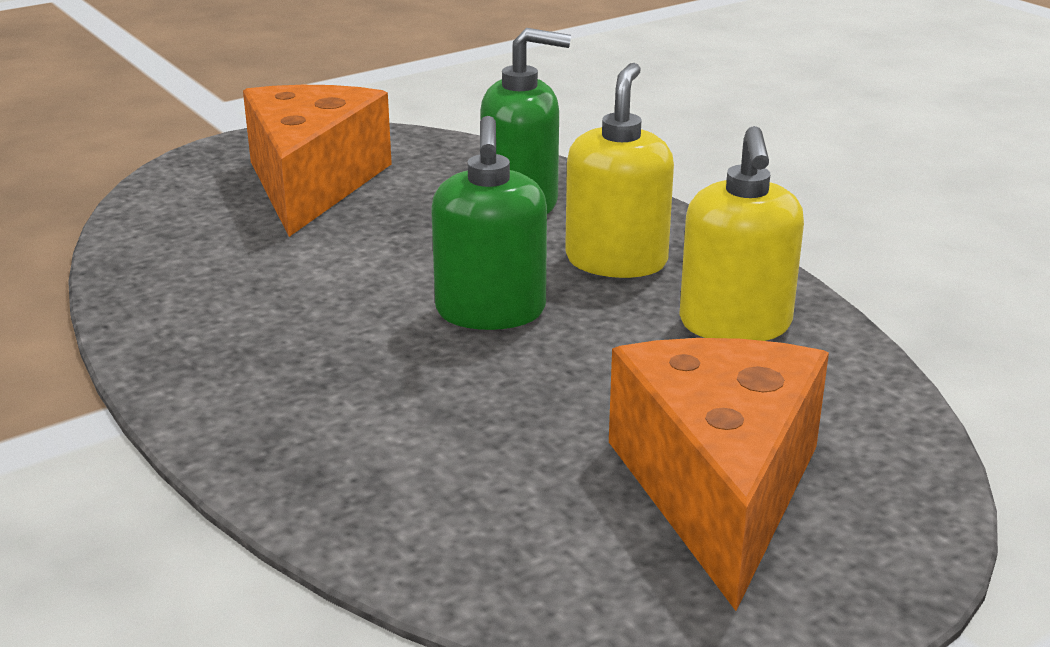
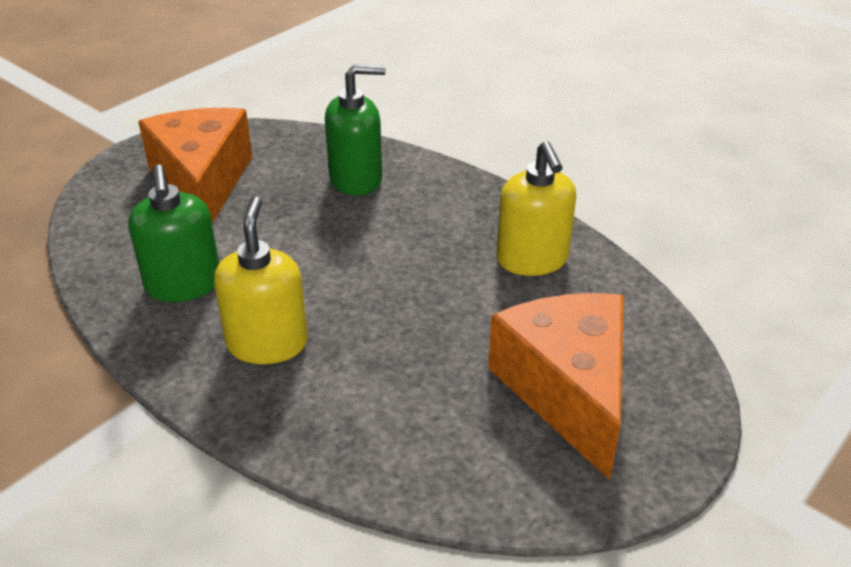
camera: 15 degrees left, 10 degrees up
(490, 312) = (372, 275): green soap dispenser -> green soap dispenser (183, 285)
(616, 261) = (438, 219): yellow soap dispenser -> yellow soap dispenser (267, 343)

